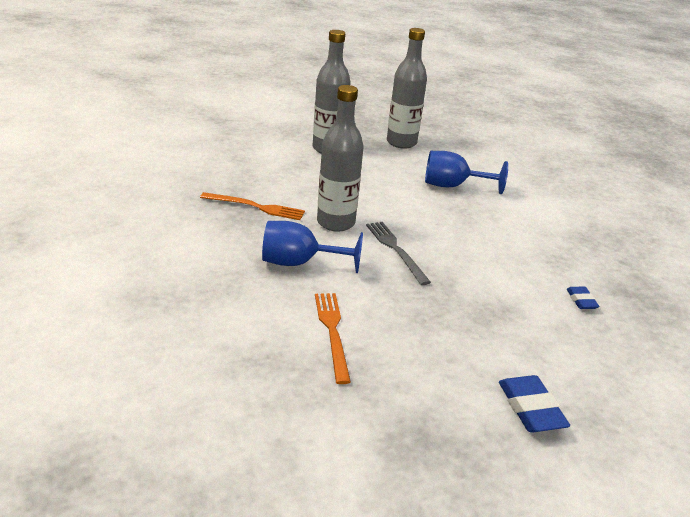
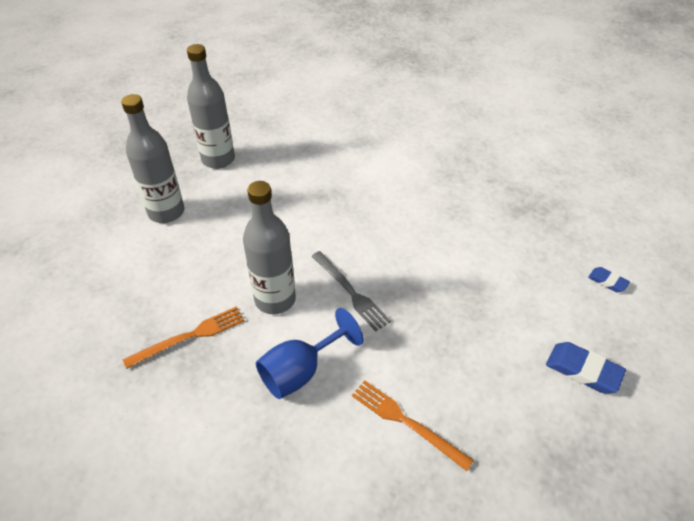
camera: 40 degrees left, 15 degrees up
(395, 250) = (351, 292): grey fork -> grey fork turned 150 degrees counterclockwise
(453, 186) = (312, 184): blue goblet -> none
(581, 300) = (508, 240): blue eraser -> blue eraser (607, 281)

